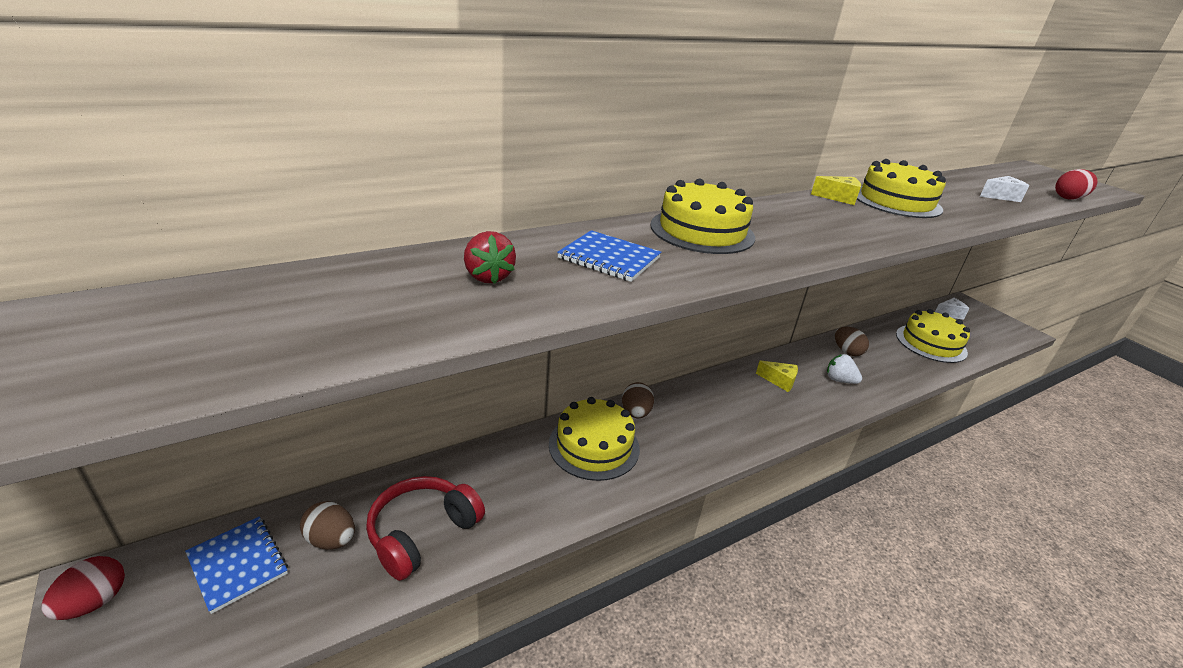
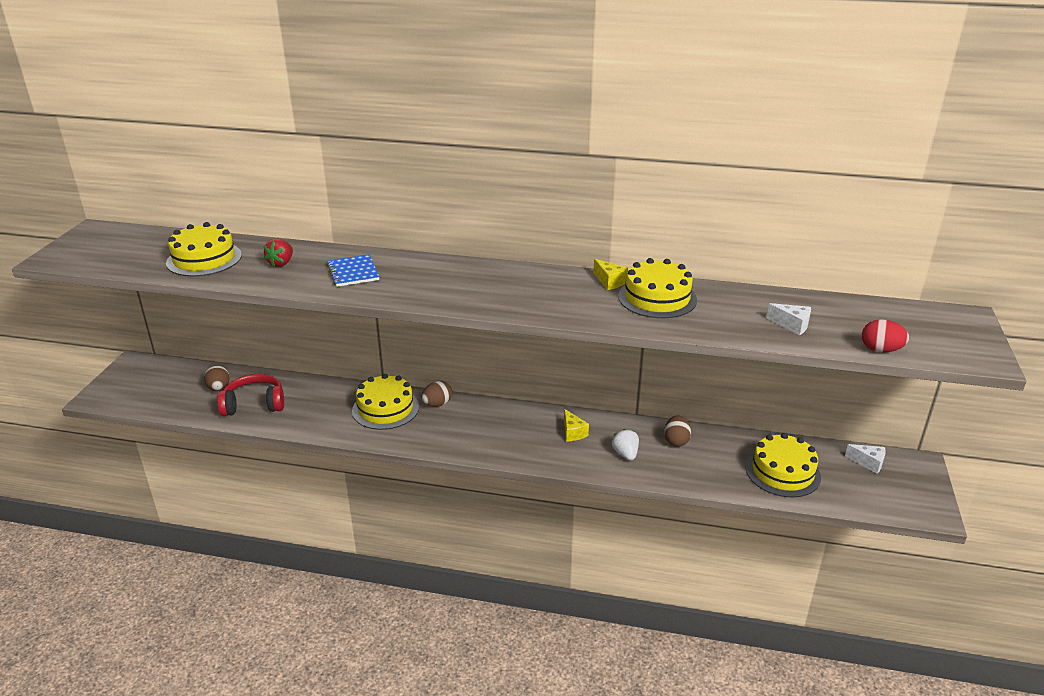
camera: 45 degrees right, 0 degrees up
(94, 602) = (128, 369): red egg -> none
(238, 564) = (180, 380): blue notebook -> none
(702, 231) = (441, 274): yellow cake -> yellow cake (204, 259)

